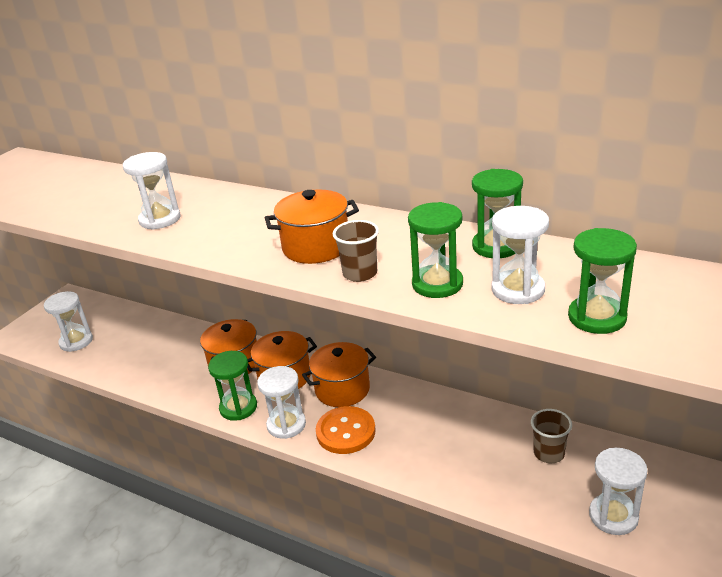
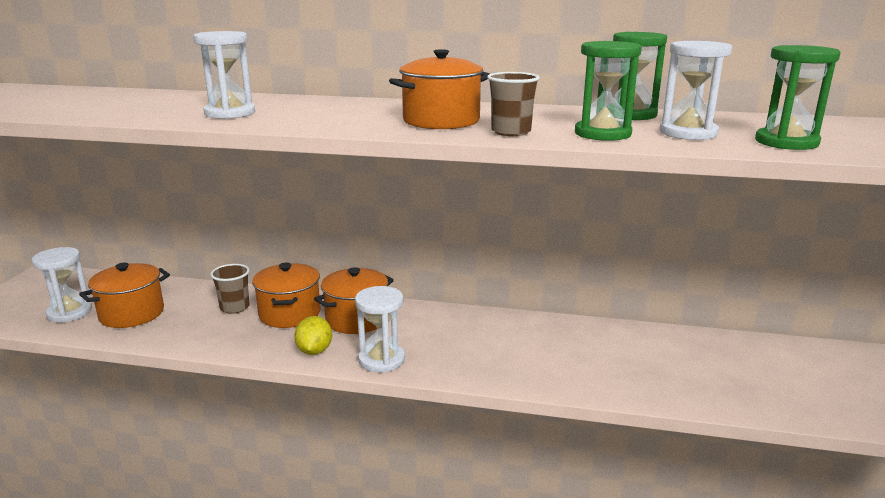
camera: 20 degrees left, 10 degrees down
(238, 407) = (314, 351): green hourglass -> yellow lemon
(342, 389) = (429, 323): orange pot -> orange pot (132, 314)
(345, 432) = (454, 358): orange button -> none
(549, 453) = (676, 351): brown cup -> brown cup (235, 307)
(613, 516) = (774, 392): white hourglass -> none

